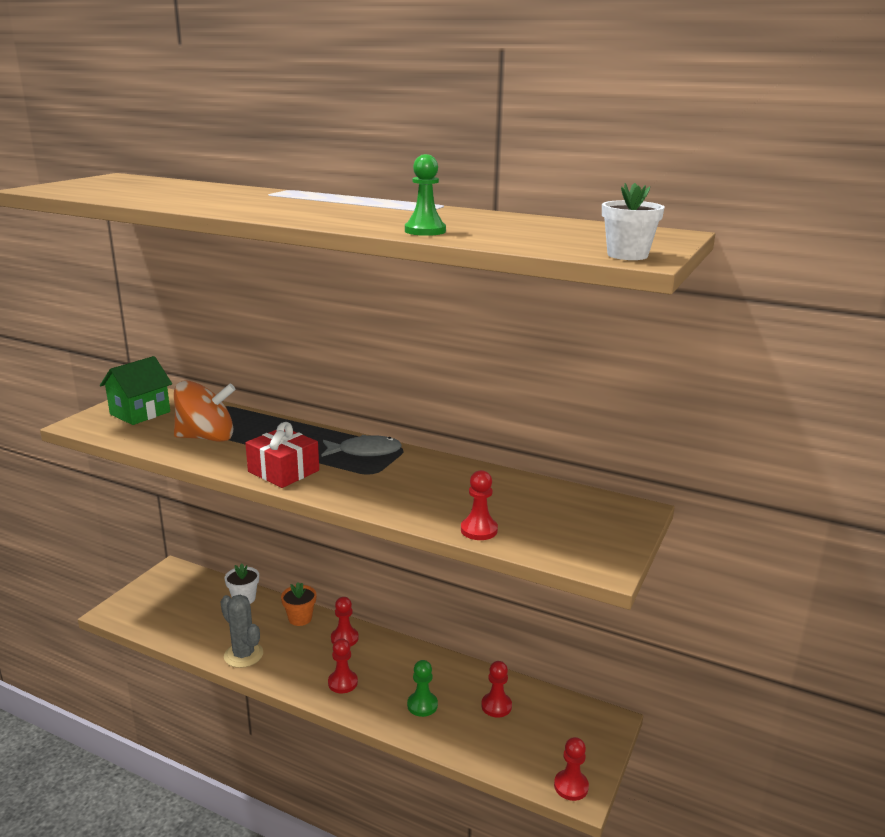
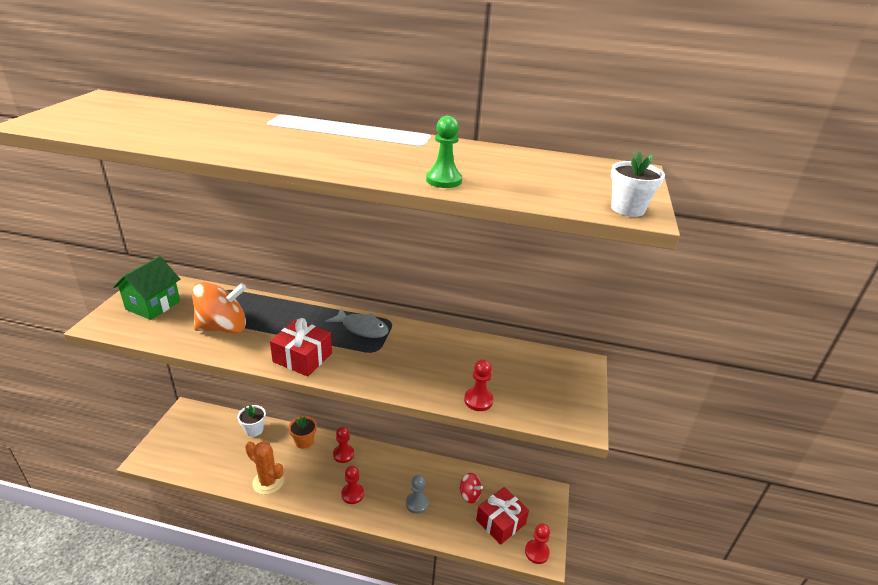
camera: 15 degrees left, 10 degrees up
(243, 655) = (268, 482): grey cactus -> orange cactus
(365, 451) = (362, 328): grey fish -> grey fish turned 45 degrees clockwise
(422, 705) = (417, 503): green pawn -> grey pawn
(496, 706) = (469, 495): red pawn -> red spinning top
(530, 743) = (501, 522): none -> red gift

